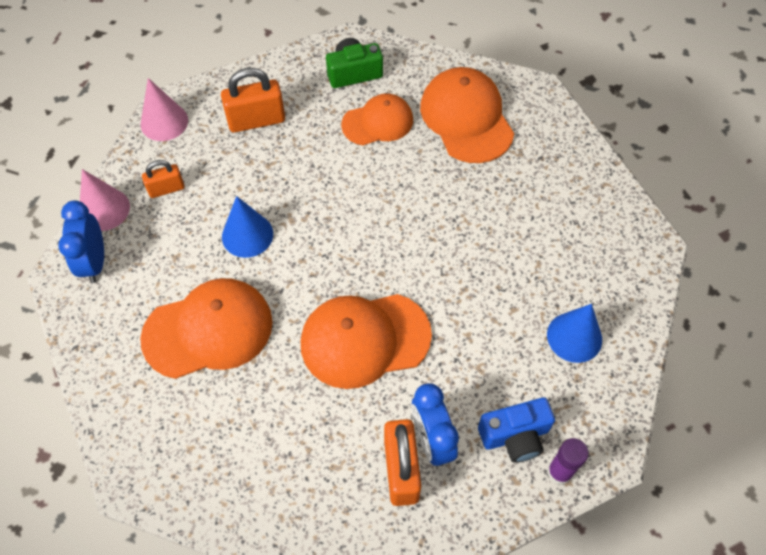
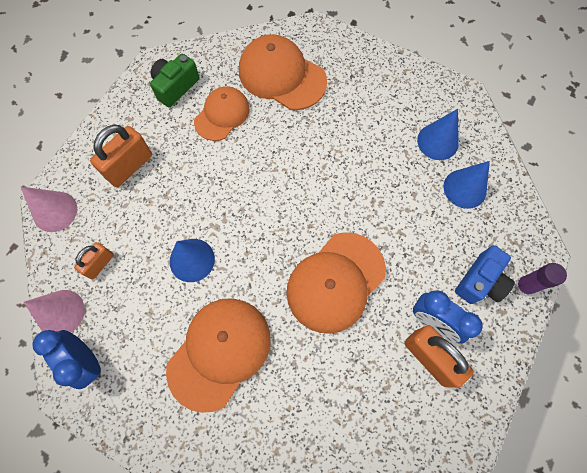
camera: 35 degrees left, 10 degrees up
(582, 273) = (437, 141): none -> blue cone

